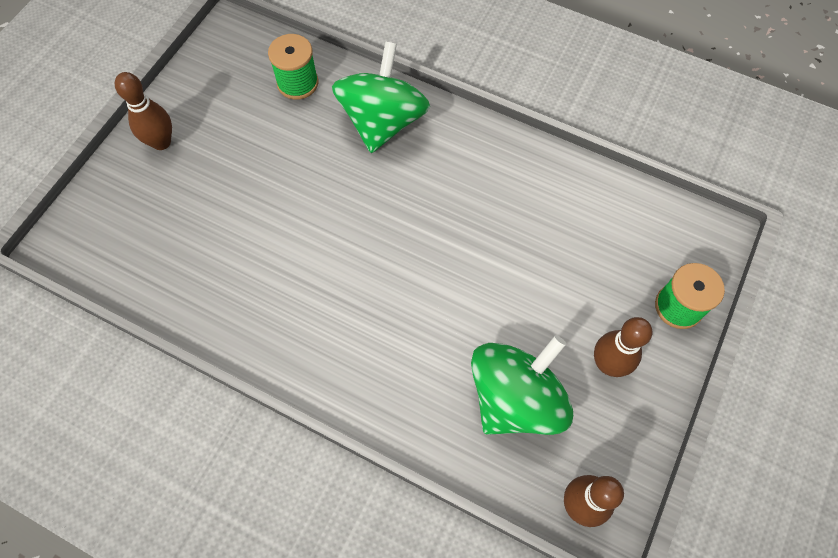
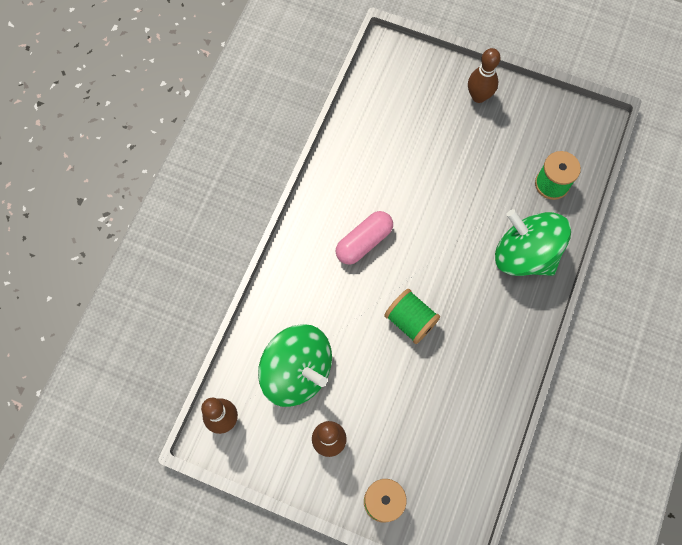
camera: 85 degrees right, 5 degrees up
(342, 298) = (364, 242): none -> pink capsule
(383, 121) = (525, 254): green spinning top -> green spinning top turned 150 degrees counterclockwise
(454, 253) = (410, 321): none -> green spool

